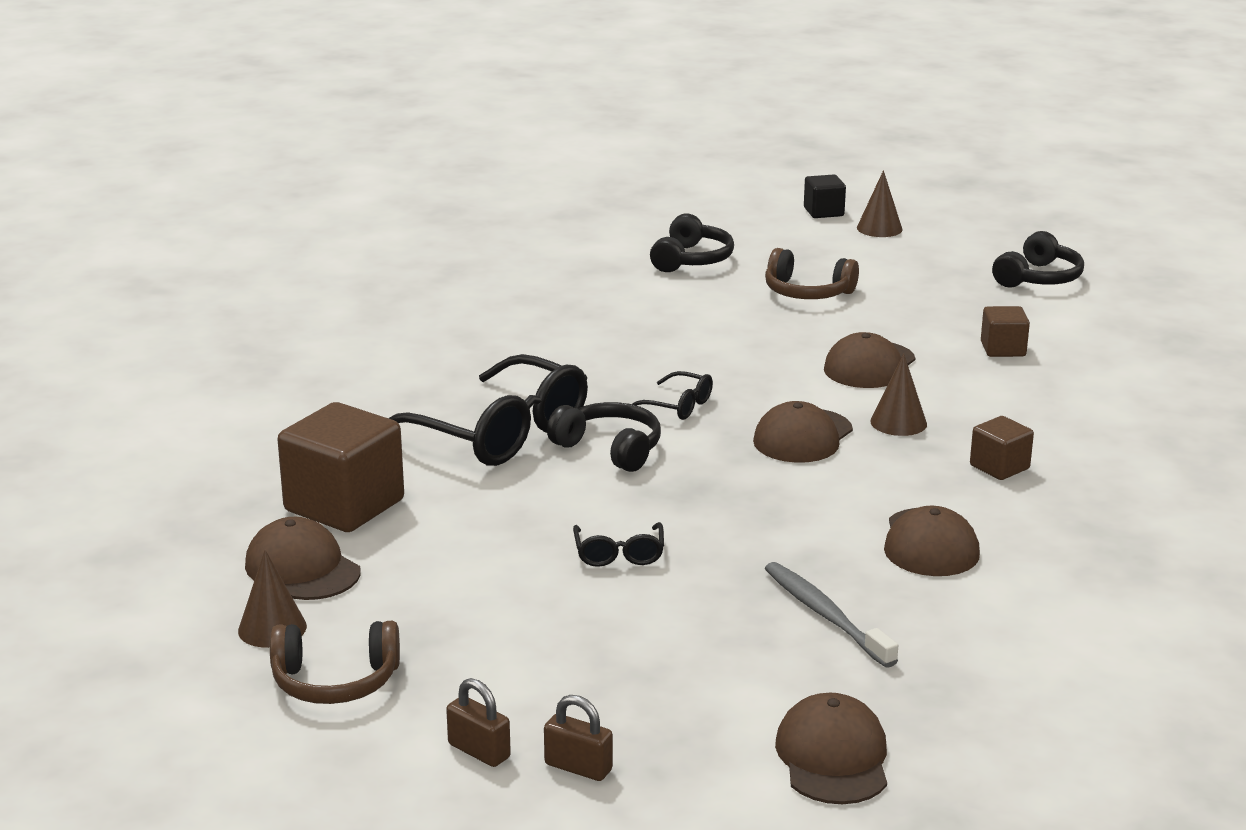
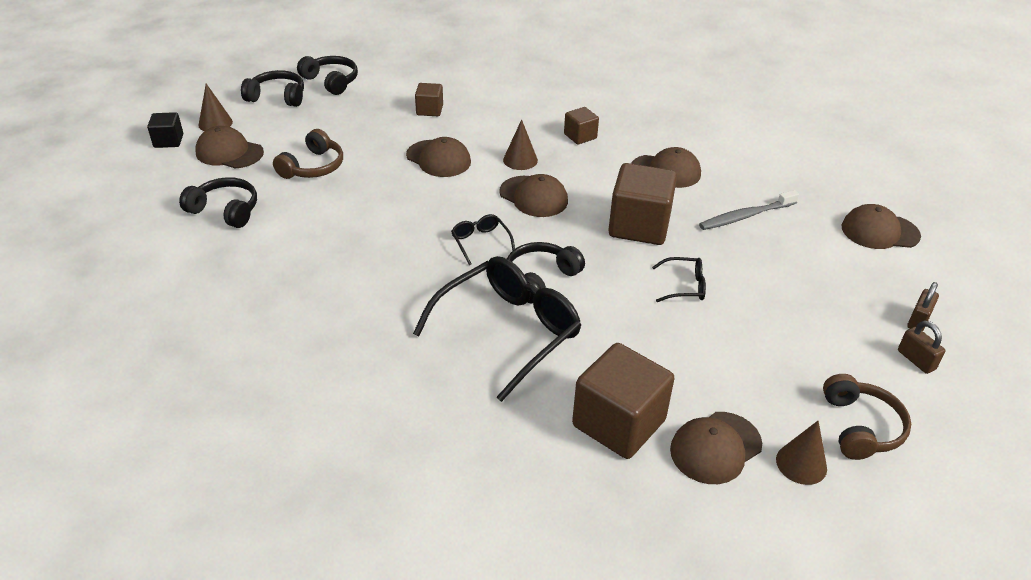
camera: 85 degrees left, 15 degrees up
(479, 751) = (916, 360): brown padlock -> brown padlock turned 75 degrees counterclockwise
(678, 406) = (480, 242): black glasses -> black glasses turned 60 degrees counterclockwise
(759, 519) = (639, 226): none -> brown cube
(815, 245) = (229, 152): none -> brown cap
(969, 252) = (277, 97): none -> black headphones

